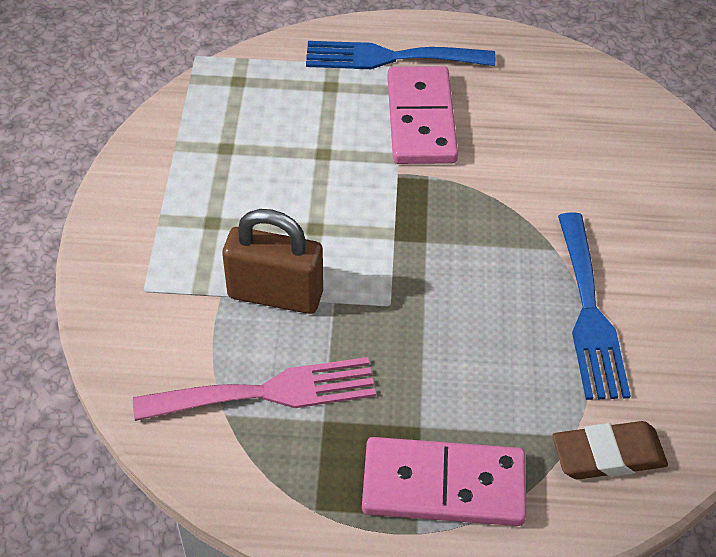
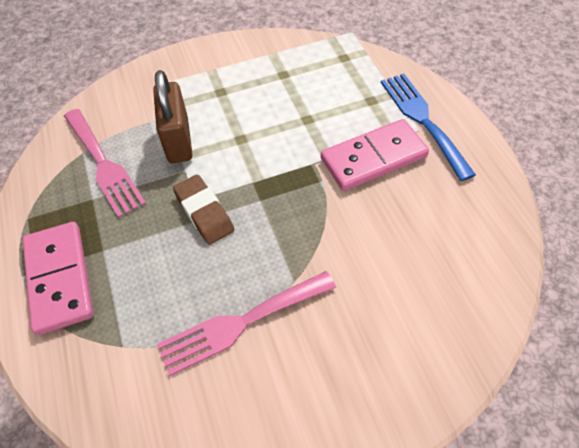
camera: 70 degrees right, 5 degrees up
(589, 313) = (240, 323): blue fork -> pink fork
(608, 455) = (111, 375): brown eraser -> brown eraser (204, 212)

